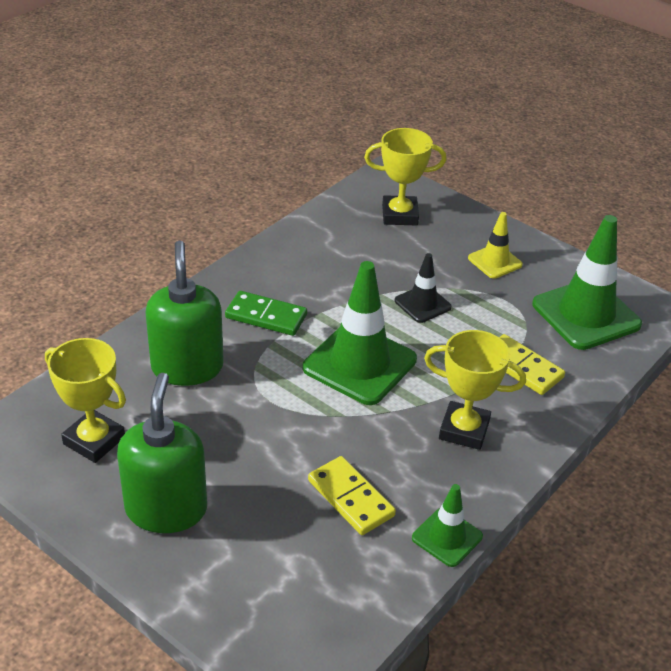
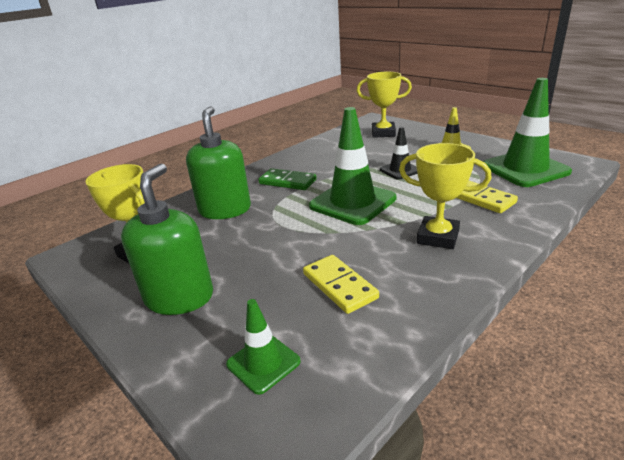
camera: 10 degrees right, 10 degrees down
(447, 537) = (429, 314): green traffic cone -> green traffic cone (263, 363)

